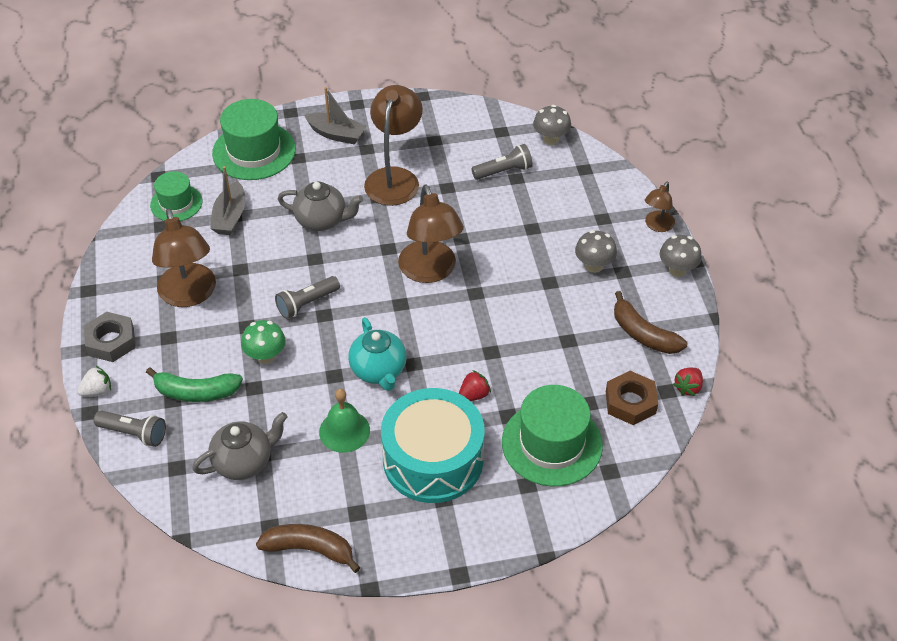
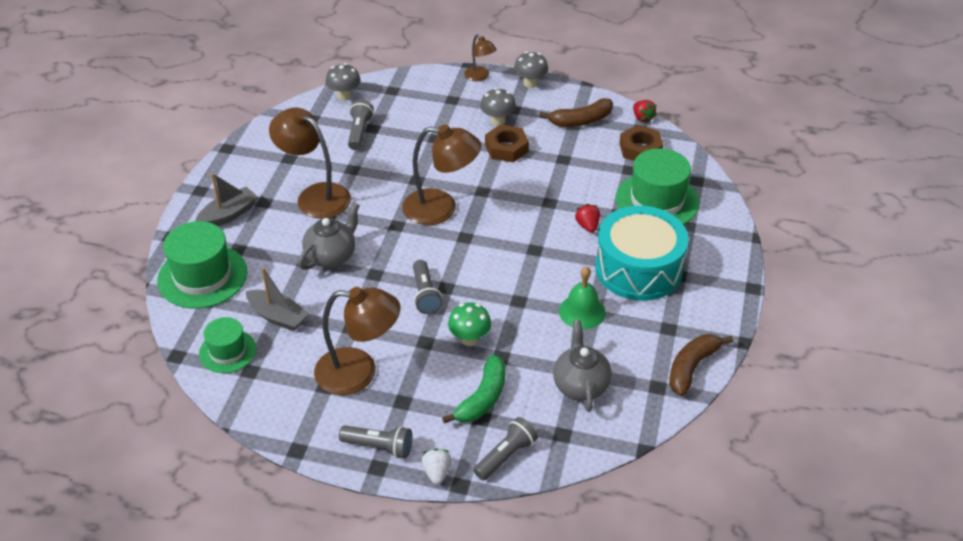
camera: 65 degrees left, 5 degrees down
(111, 341) = (379, 447): grey nut -> grey flashlight
(378, 371) = (530, 272): turquoise teapot -> none
(554, 288) = (506, 148): none -> brown nut

